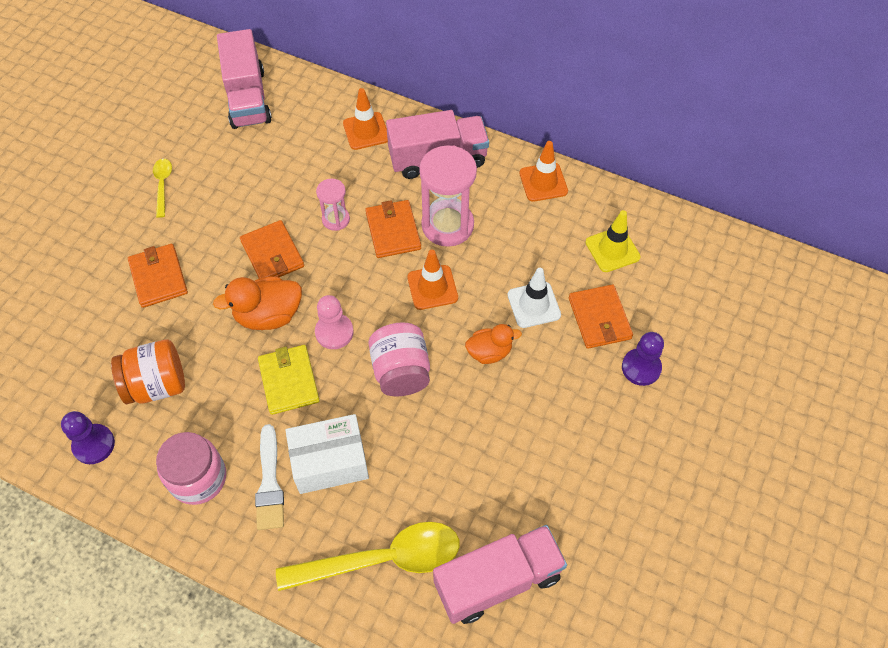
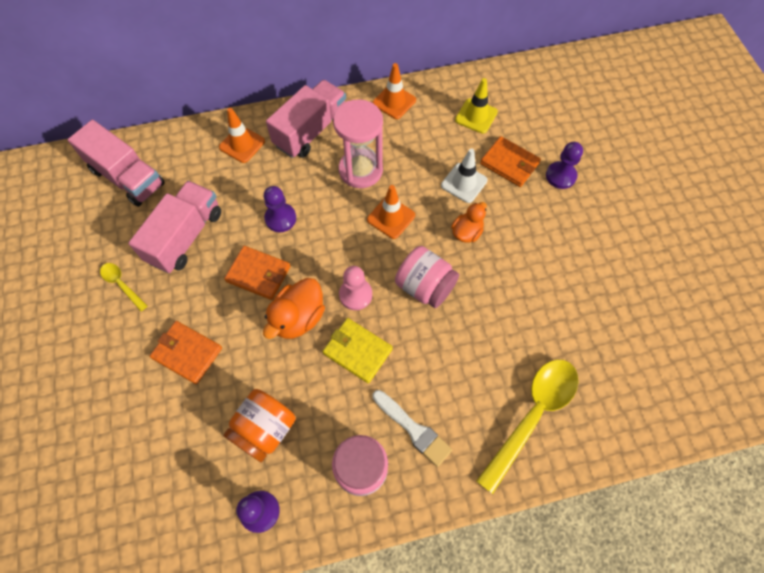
camera: 40 degrees left, 5 degrees up
(330, 462) = (438, 382): white box -> none
(336, 219) = (280, 218): pink hourglass -> purple pawn
(393, 231) = (328, 199): orange wallet -> none
(498, 580) = (609, 368): pink truck -> pink truck (185, 237)

